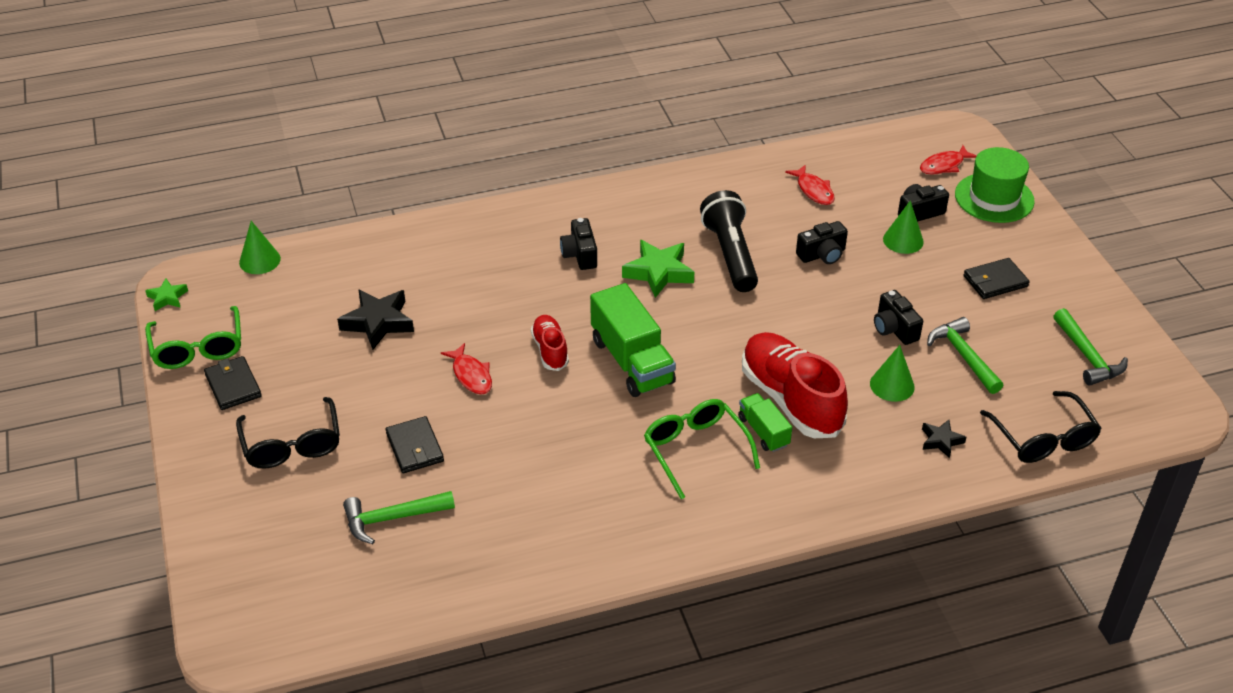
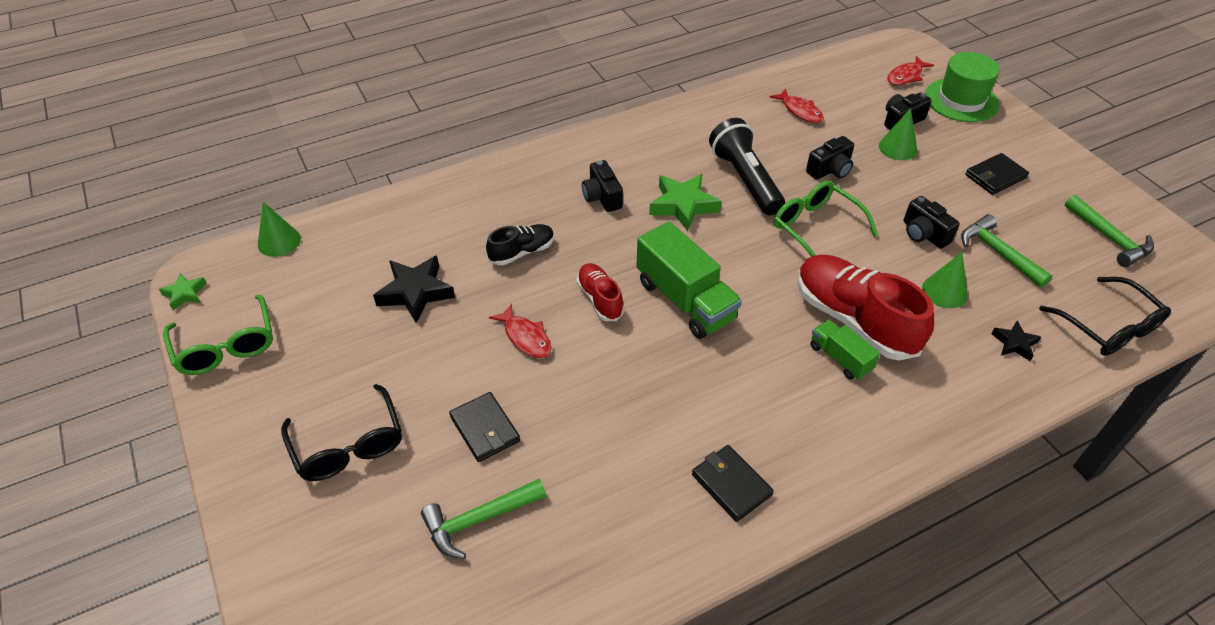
camera: 10 degrees left, 5 degrees up
(233, 385) = (271, 384): black wallet -> black wallet (731, 484)
(487, 298) = (522, 252): none -> black shoe
(696, 450) = (780, 389): green glasses -> green glasses (816, 228)

